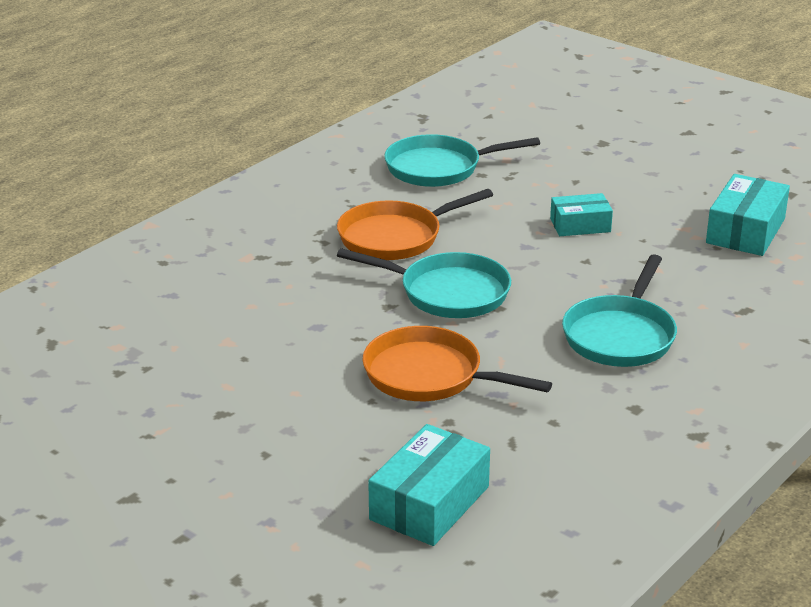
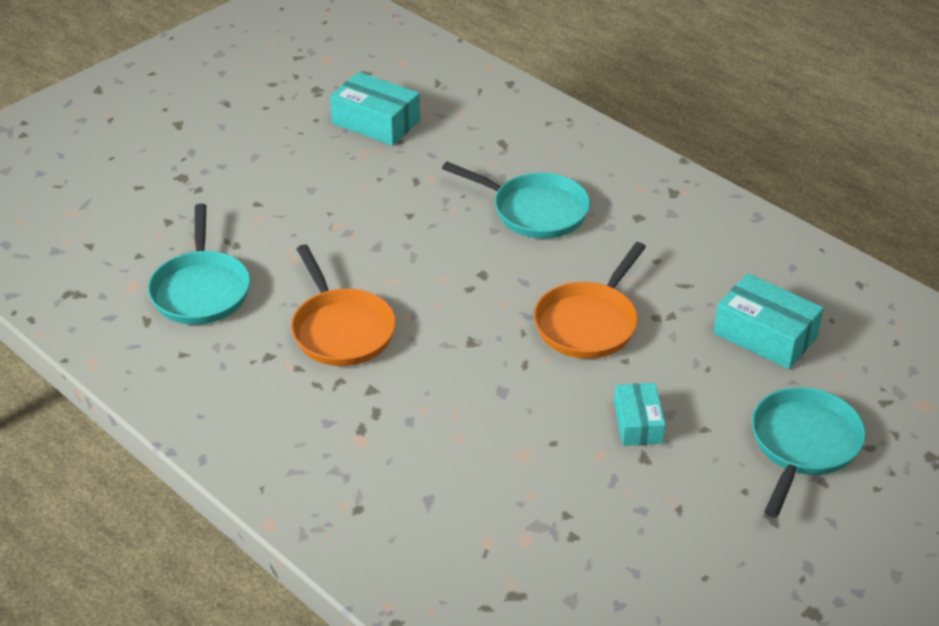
camera: 85 degrees left, 10 degrees up
(447, 292) = (453, 302): turquoise pan -> turquoise pan (803, 445)
(580, 225) = (345, 210): turquoise box -> turquoise box (638, 423)

